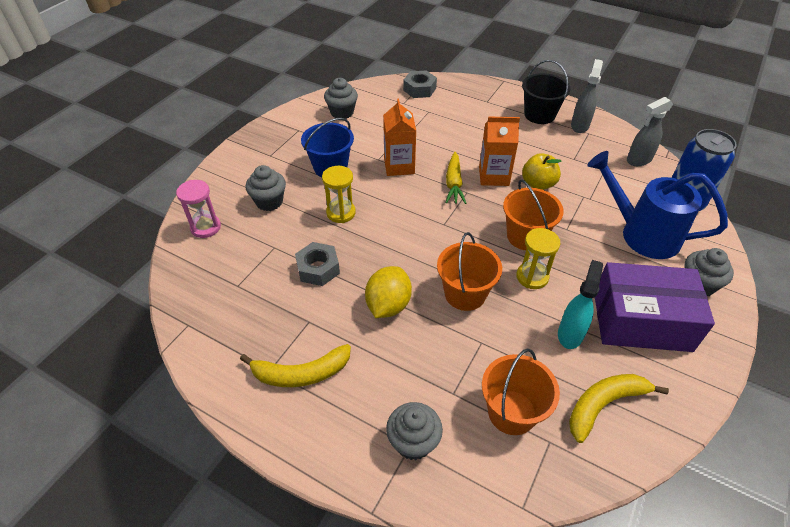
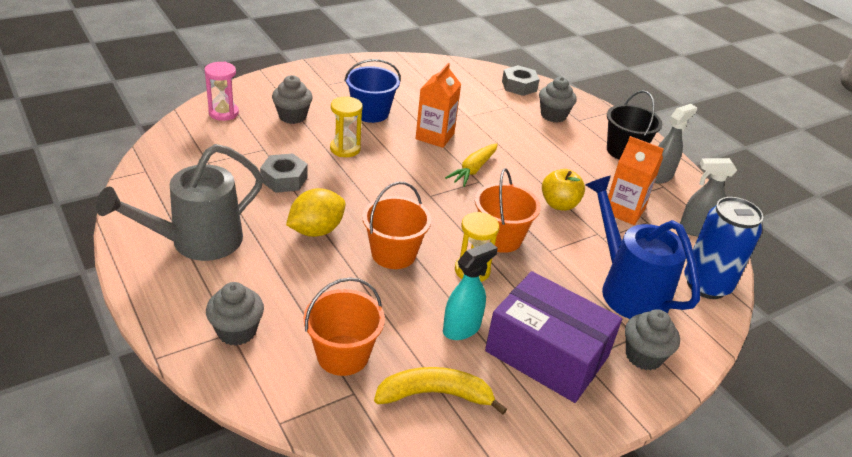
camera: 25 degrees right, 10 degrees down
(301, 373) = (196, 242): yellow banana -> grey watering can
(342, 112) = (424, 77): grey cupcake -> grey cupcake (553, 115)
(493, 176) = (520, 180): orange carton -> orange carton (624, 211)

